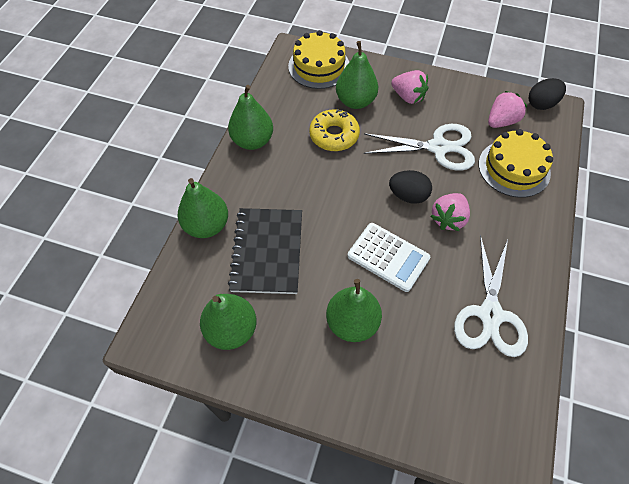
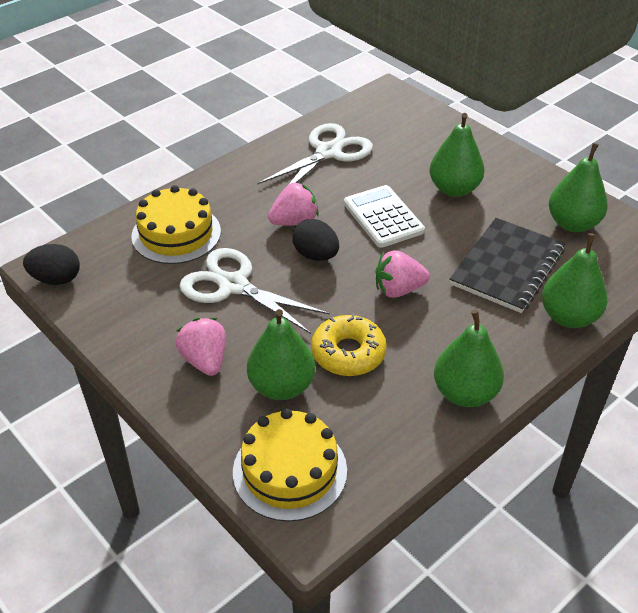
camera: 150 degrees left, 15 degrees down
(501, 121) = (128, 281): pink strawberry -> pink strawberry (398, 290)

